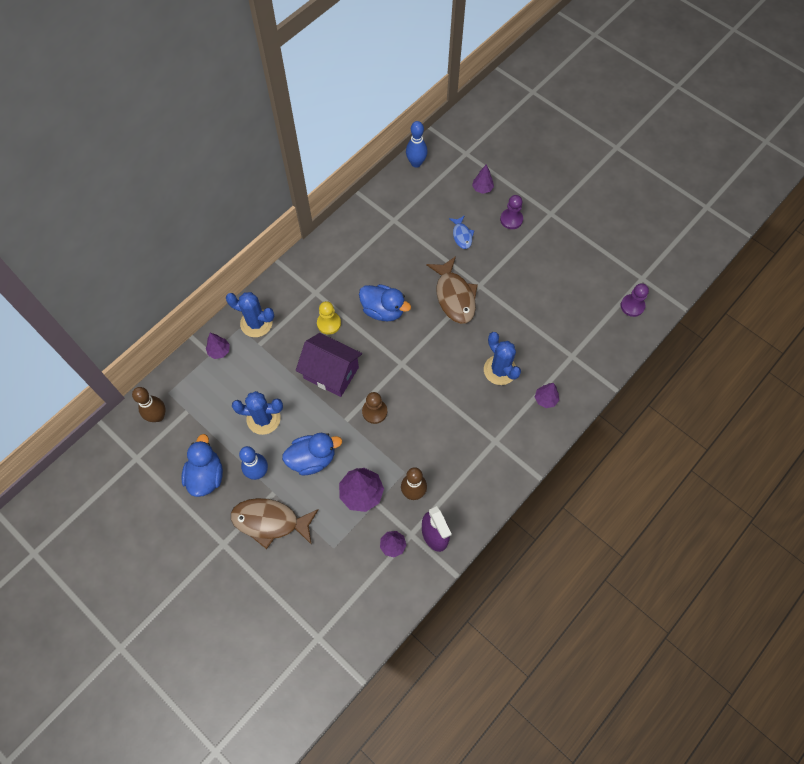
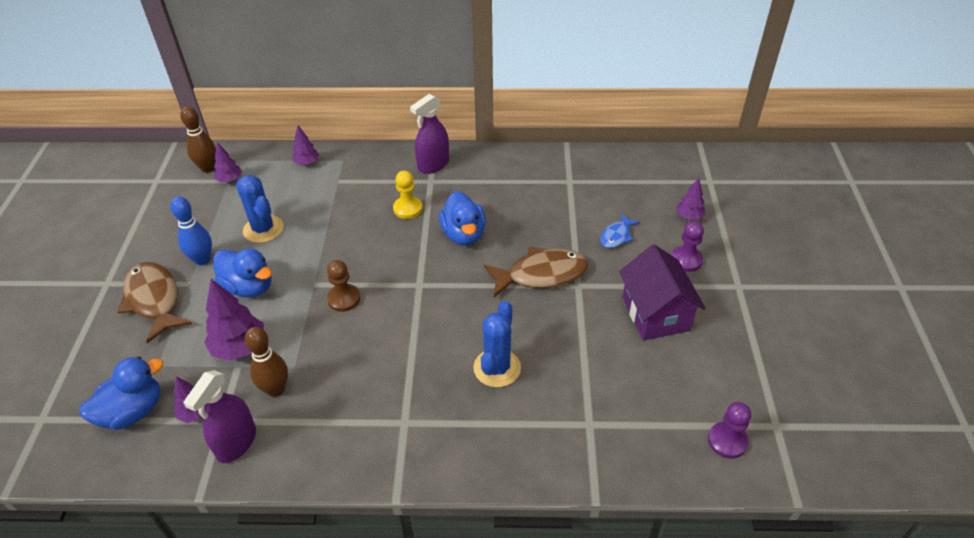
camera: 50 degrees right, 20 degrees down
(206, 475) = (171, 230): blue duck -> blue duck (133, 411)
(256, 323) = (358, 166): blue cactus -> none
(301, 279) = (433, 165): none -> purple spray bottle
(331, 373) = (356, 242): purple house -> purple house (655, 313)
(416, 163) = (649, 157): blue bowling pin -> none
(454, 296) = (541, 274): brown fish -> brown fish turned 135 degrees counterclockwise
(545, 399) = (505, 436): purple tree -> purple tree (230, 180)

